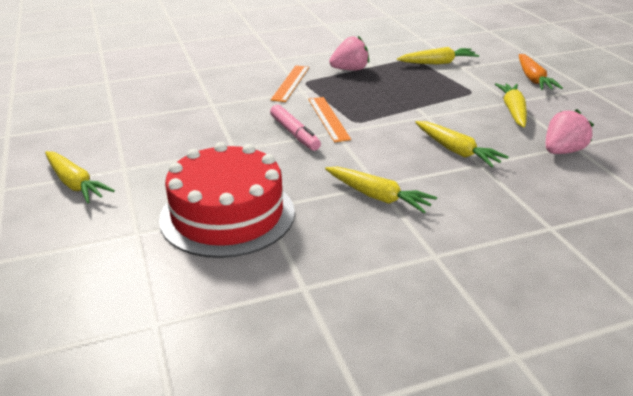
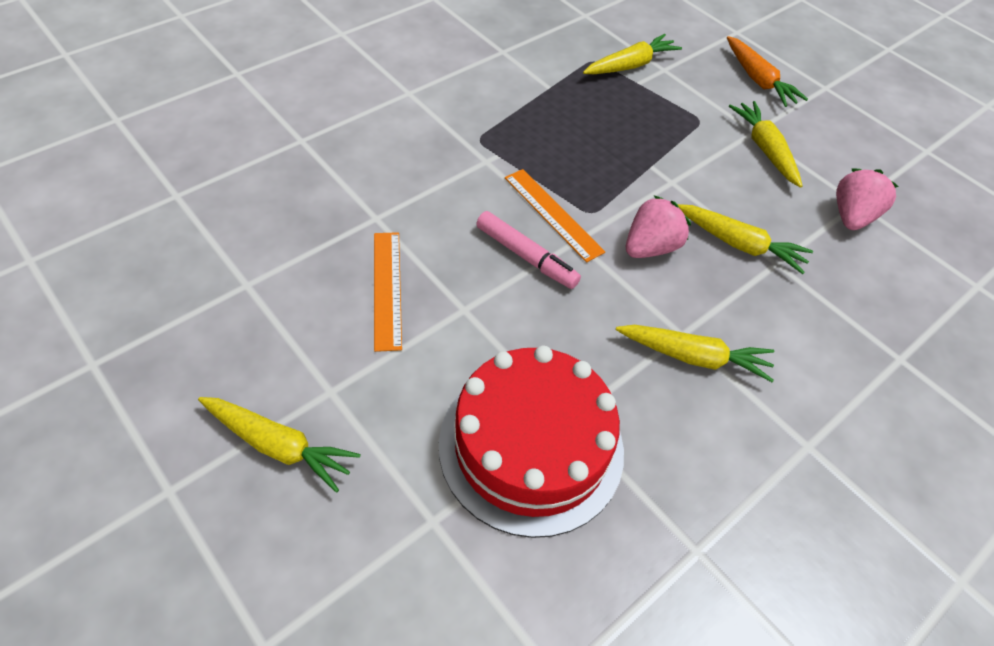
camera: 25 degrees left, 20 degrees up
(291, 83) = (461, 146): orange ruler -> orange ruler (387, 289)
(350, 70) = (525, 100): pink strawberry -> pink strawberry (650, 247)

